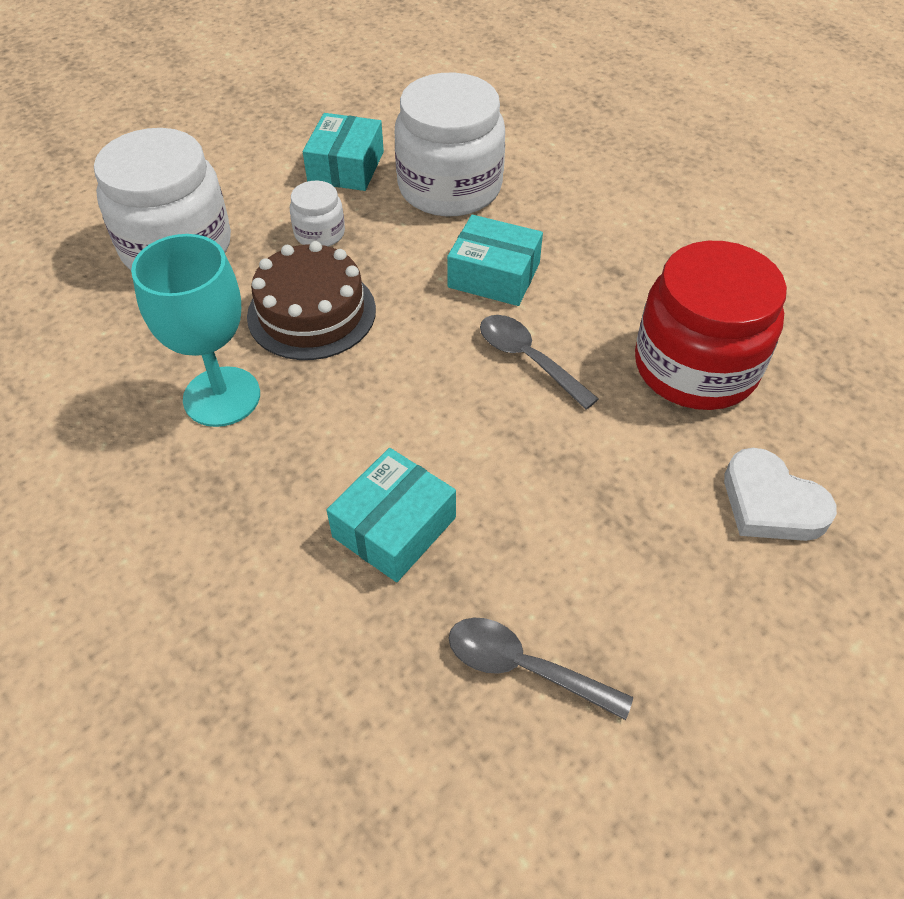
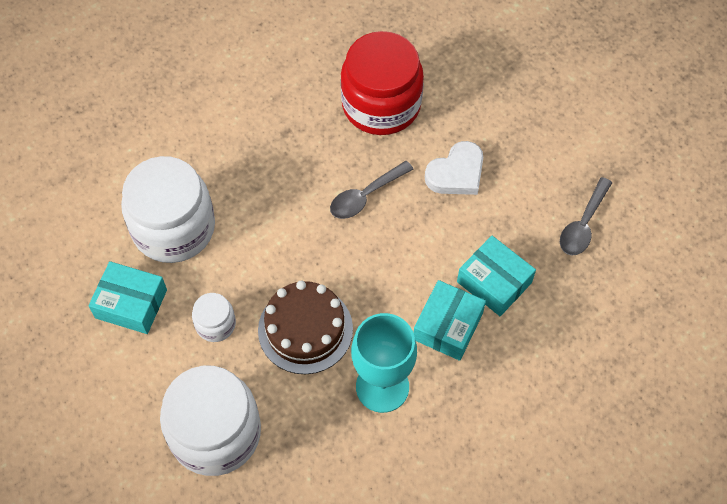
camera: 85 degrees left, 10 degrees up
(494, 275) = (281, 207): turquoise box -> turquoise box (448, 326)
(771, 503) = (486, 91): white heart -> white heart (456, 173)

